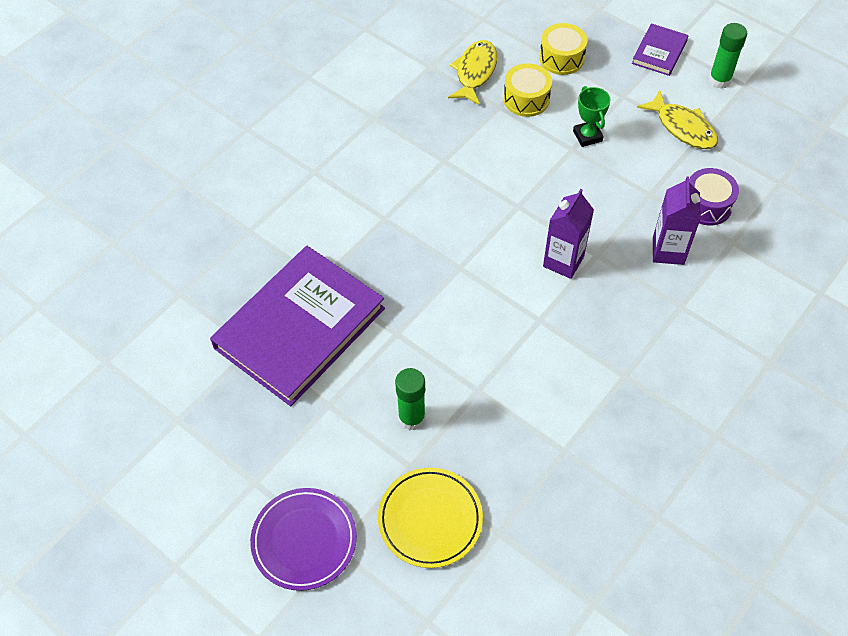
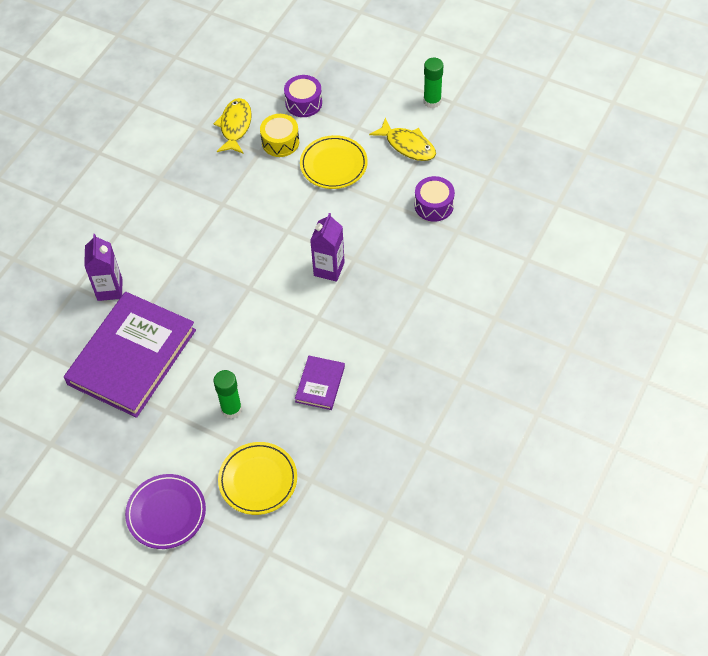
camera: 10 degrees left, 0 degrees up
(561, 58) = (303, 103): yellow drum -> purple drum
(587, 136) = (333, 165): green trophy -> yellow plate
(659, 52) = (381, 85): purple book -> purple book (320, 384)
(668, 251) = (408, 247): purple carton -> purple carton (110, 289)

